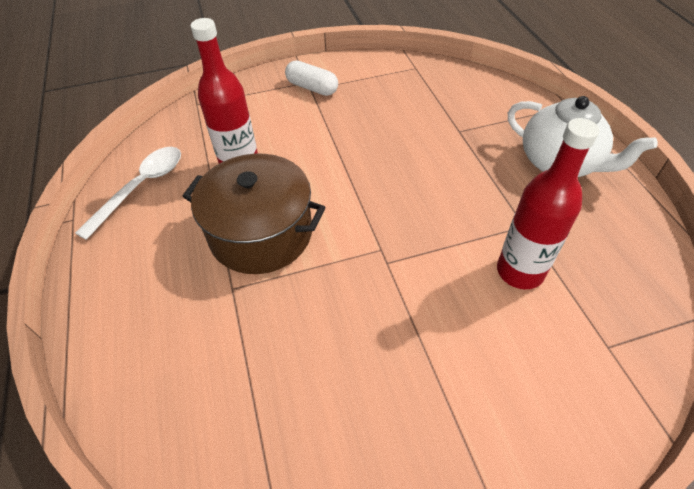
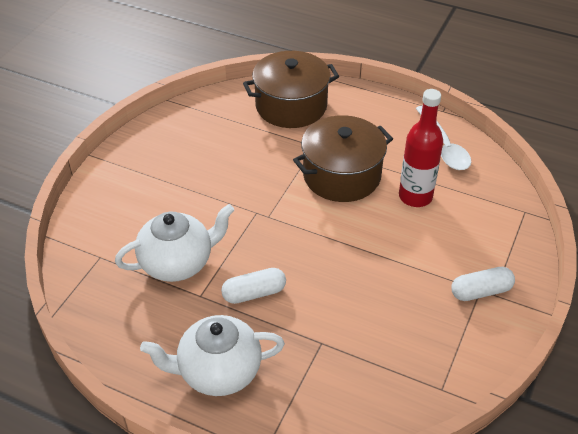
camera: 130 degrees right, 5 degrees down
(167, 372) = (291, 106): none -> brown pot
(473, 194) = (254, 293): none -> white capsule
(520, 271) = (178, 263): red bottle -> white teapot

